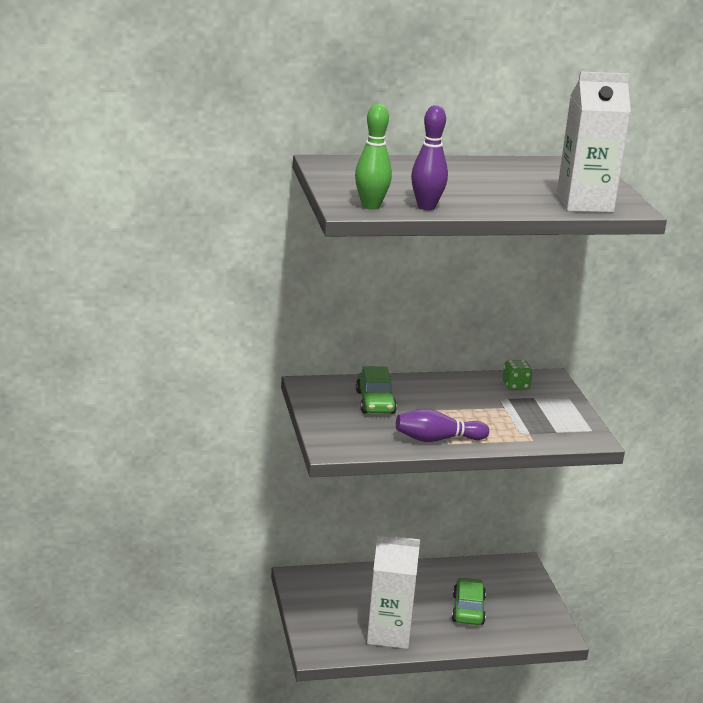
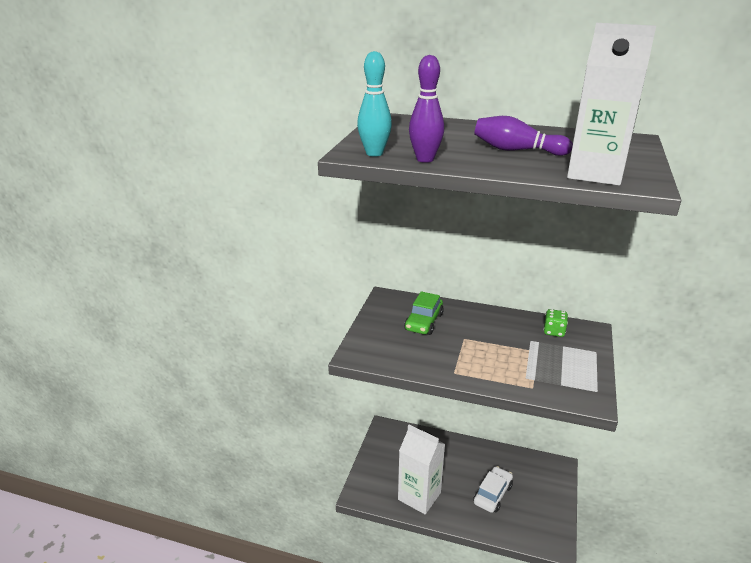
camera: 30 degrees right, 5 degrees up
(370, 206) = (374, 153): green bowling pin -> turquoise bowling pin
(437, 439) = (447, 366): purple bowling pin -> purple bowling pin (516, 150)
(468, 609) = (492, 494): green car -> white car

